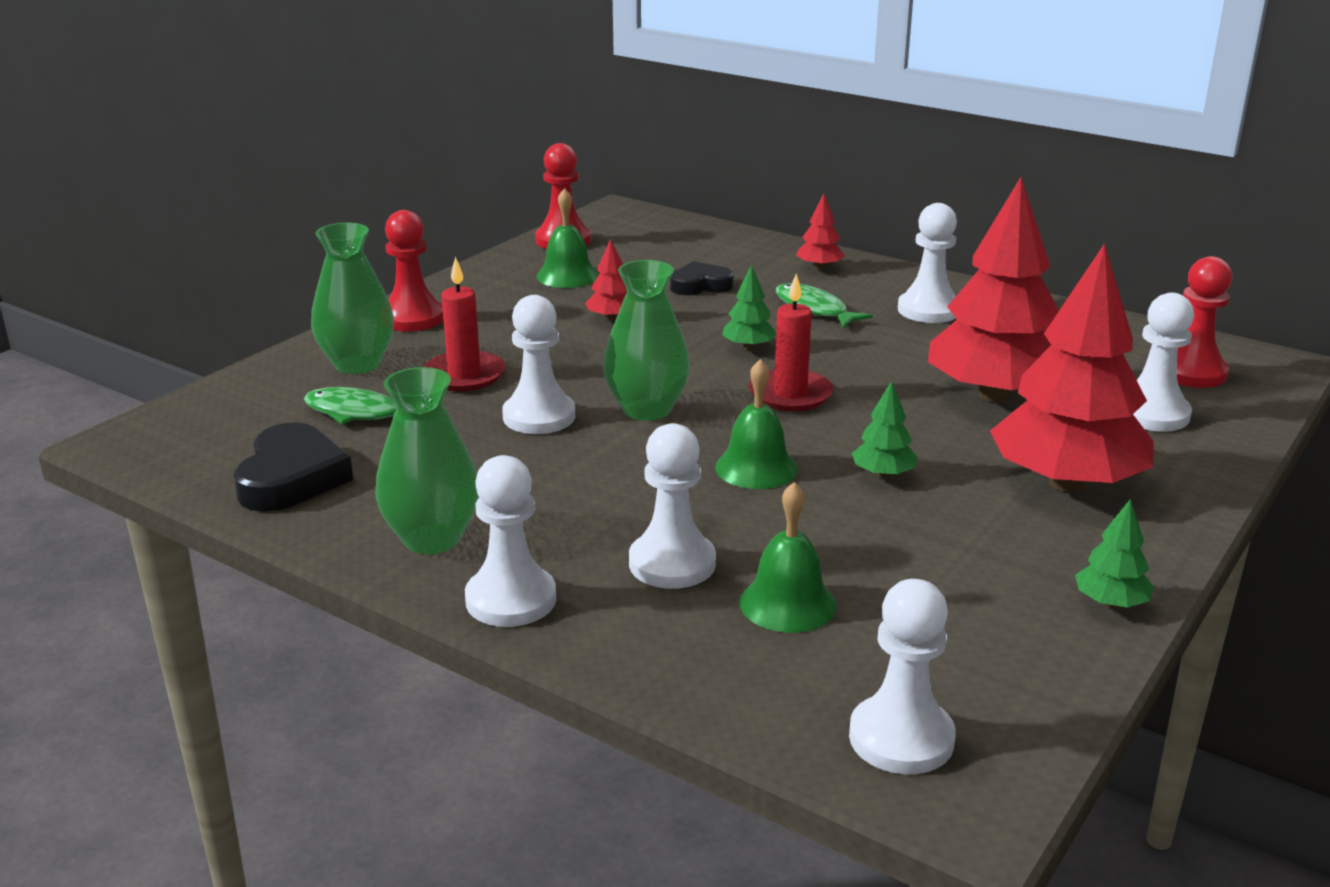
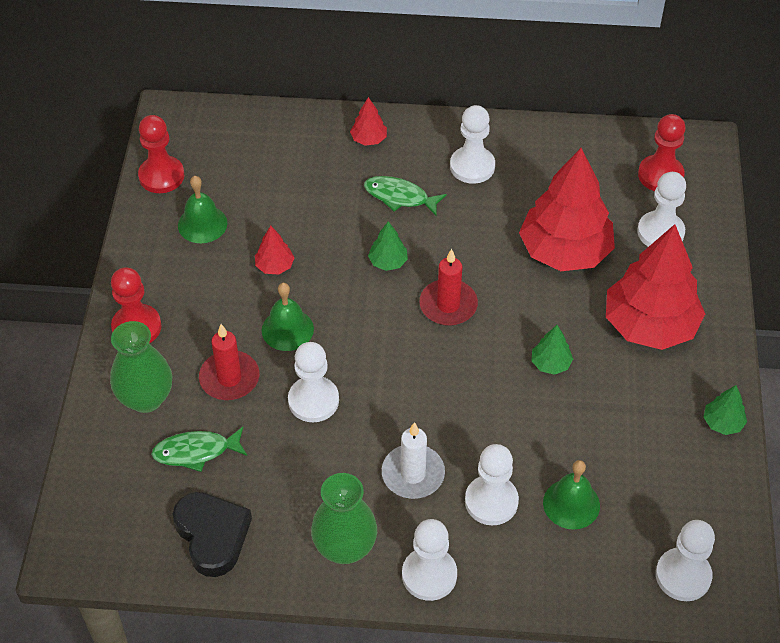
camera: 30 degrees left, 25 degrees up
(592, 507) = (413, 474): none -> white candle
(646, 409) = (373, 361): green vase -> none
(700, 285) = (304, 197): black heart -> none
(756, 468) = (477, 391): green bell -> green bell (287, 329)

